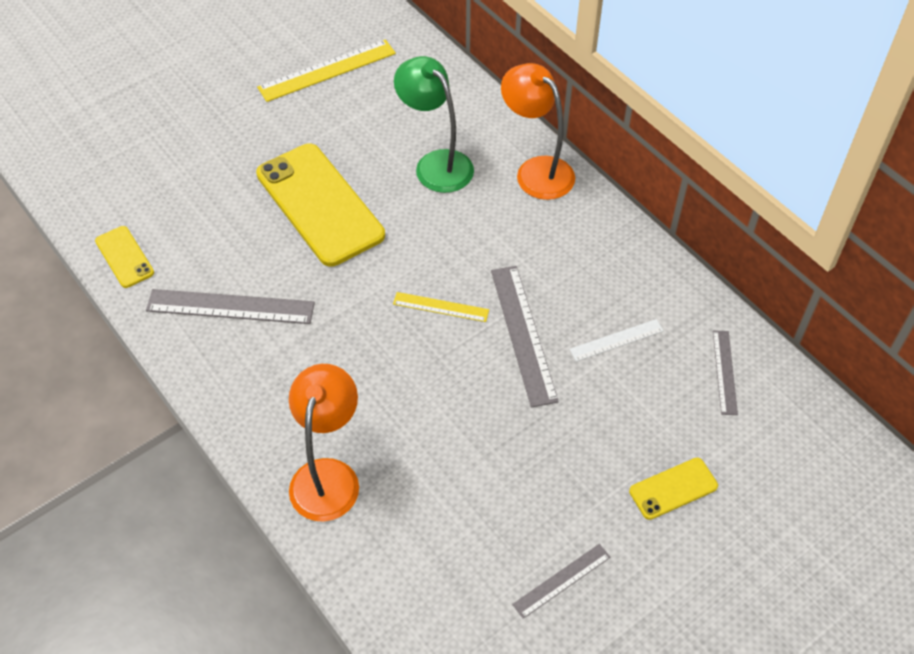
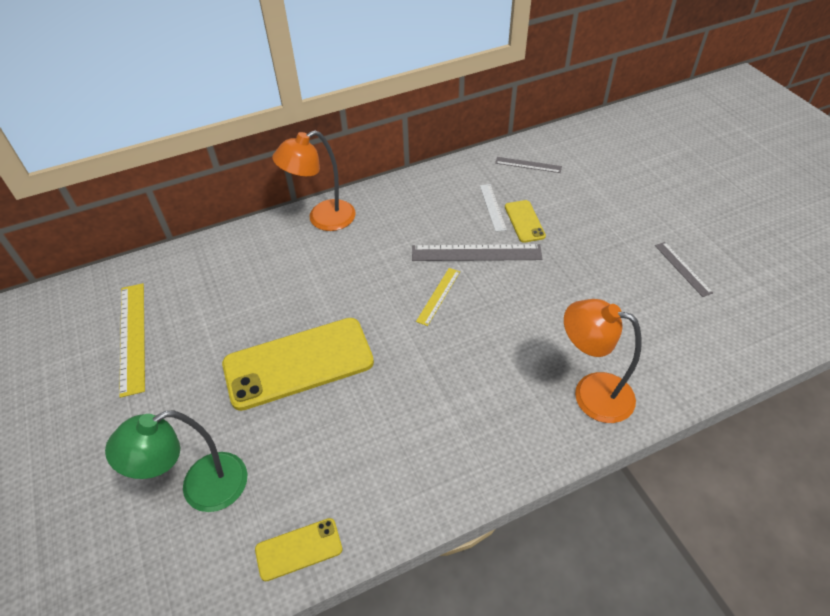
camera: 75 degrees left, 5 degrees down
(230, 306) = (395, 450): grey ruler -> none
(436, 164) = (288, 276): green lamp -> green lamp (201, 488)
(673, 489) = (614, 204): yellow phone -> yellow phone (524, 221)

